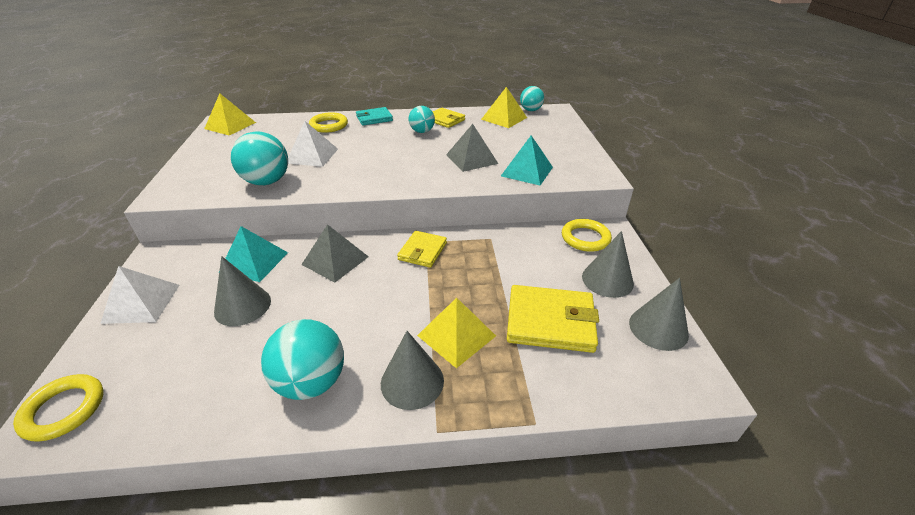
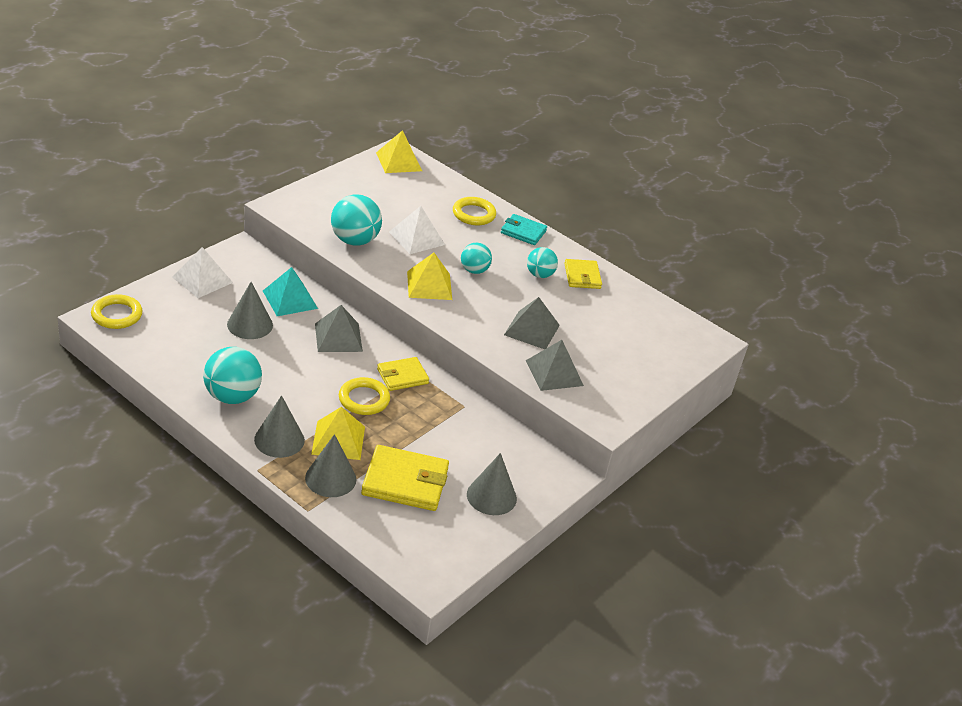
camera: 40 degrees right, 0 degrees up
(504, 118) = (641, 313): yellow pyramid -> yellow pyramid (429, 285)
(527, 171) = (554, 373): turquoise pyramid -> grey pyramid
(530, 110) = (687, 323): turquoise ball -> turquoise ball (474, 270)
(550, 321) = (405, 482): yellow wallet -> yellow wallet turned 45 degrees counterclockwise
(585, 238) = (535, 463): yellow ring -> yellow ring (364, 399)
(658, 328) = (464, 543): grey cone -> grey cone (330, 478)

